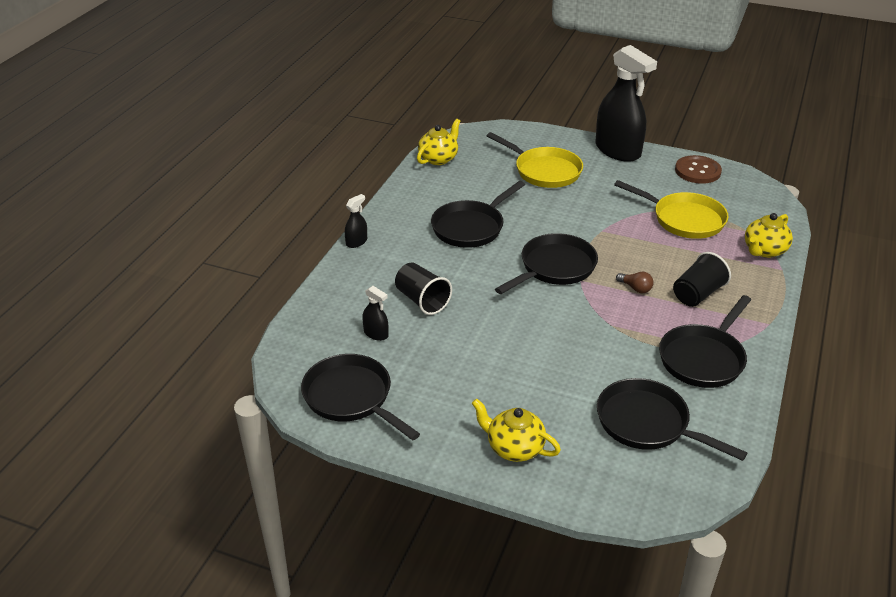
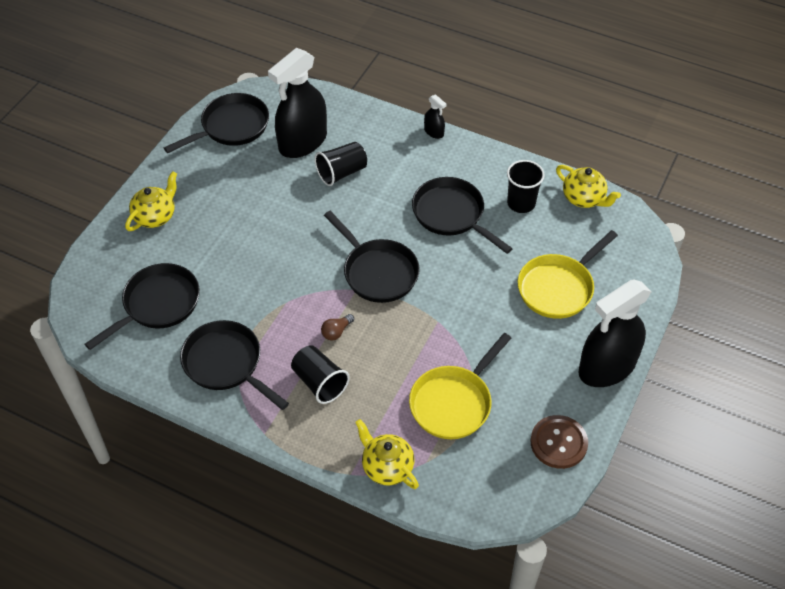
camera: 95 degrees right, 15 degrees up
(376, 334) = (303, 142): black spray bottle -> black spray bottle, size x2.41
(449, 190) = (521, 203): none -> black cup

